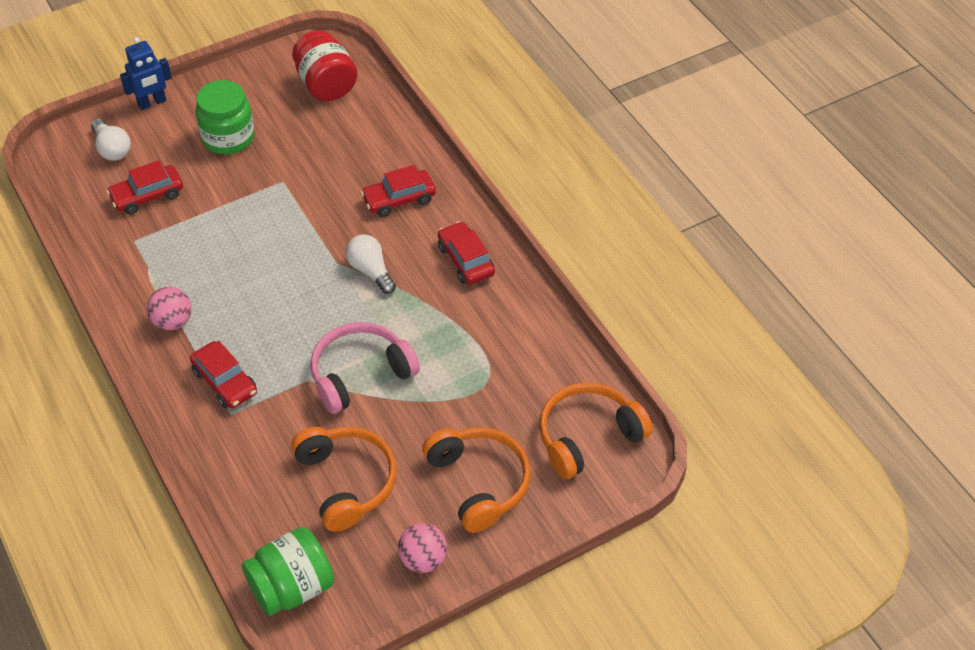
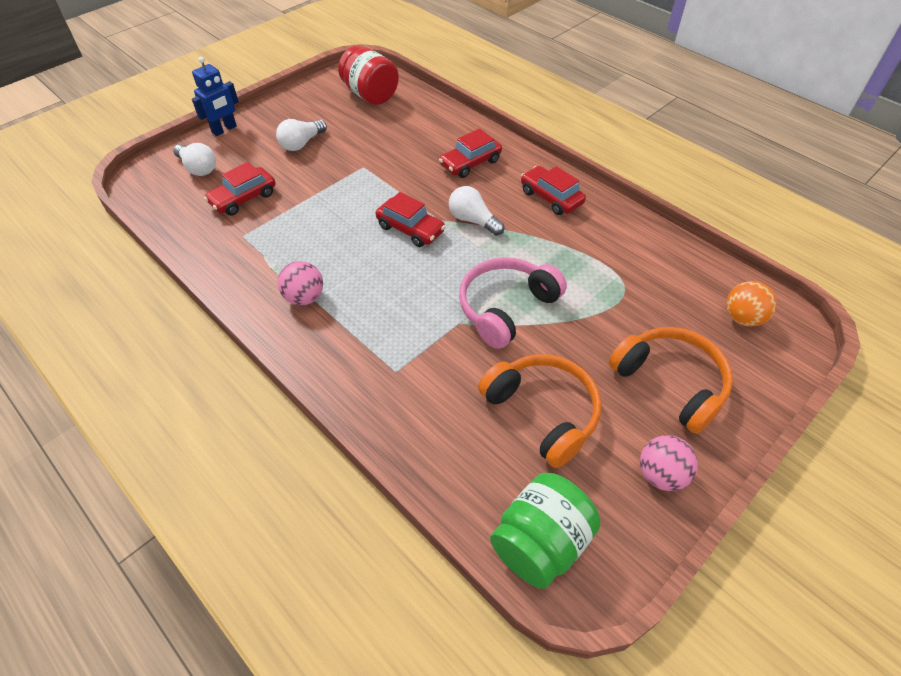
camera: 15 degrees left, 0 degrees up
(225, 382) = (378, 342): red car -> red car (410, 229)
(228, 138) = (302, 143): green jar -> white light bulb
(588, 436) = (742, 318): orange headphones -> orange ball

